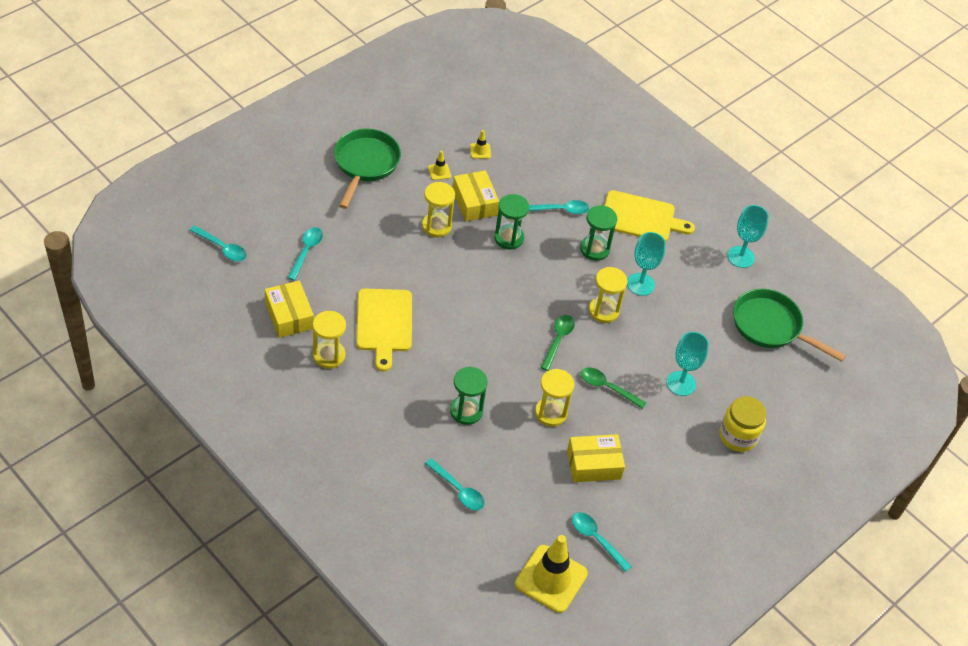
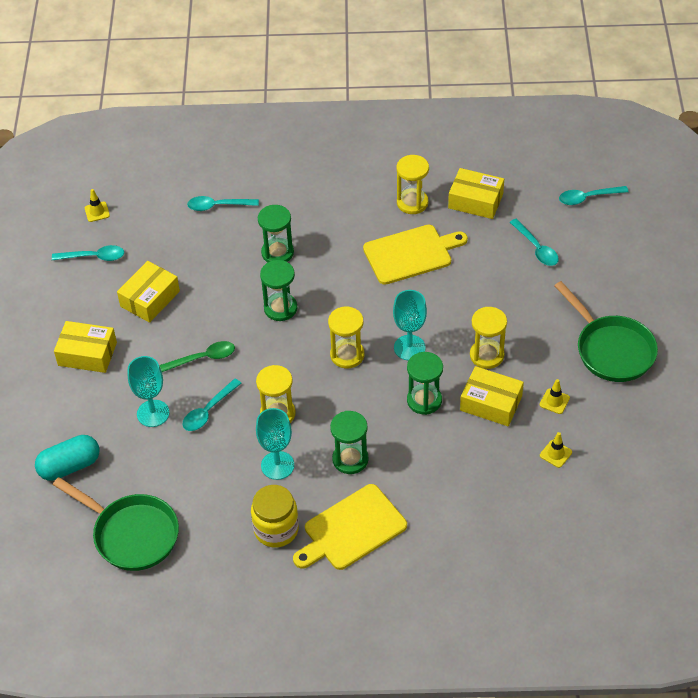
camera: 140 degrees right, 0 degrees up
(384, 324) = (411, 254): yellow cutting board -> yellow cutting board turned 120 degrees clockwise
(516, 371) = (280, 308): none -> green hourglass
(551, 413) = (220, 304): yellow hourglass -> yellow hourglass (347, 355)
(551, 579) = (97, 212): yellow traffic cone -> yellow traffic cone, size x0.43
(558, 340) = (281, 358): green spoon -> none
(560, 210) = (421, 467): turquoise spoon -> turquoise spoon (208, 411)
(681, 465) = (87, 354): none -> yellow box
(738, 436) = (66, 413): yellow jar -> yellow jar (276, 529)
(740, 257) = (226, 579): turquoise goblet -> turquoise goblet (409, 347)
(769, 400) = (70, 466): none -> turquoise capsule
(770, 326) = (132, 534): green pan -> green pan turned 45 degrees clockwise

